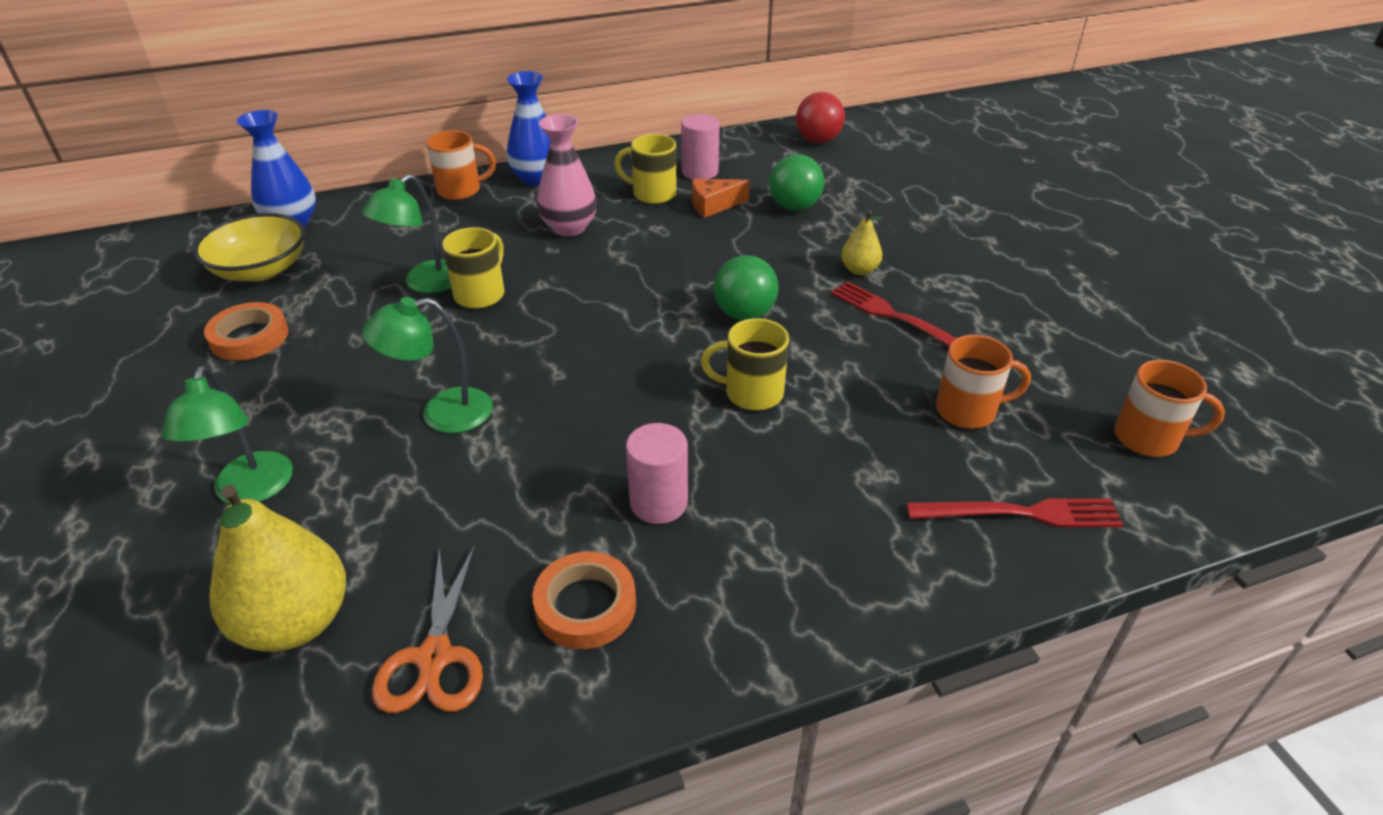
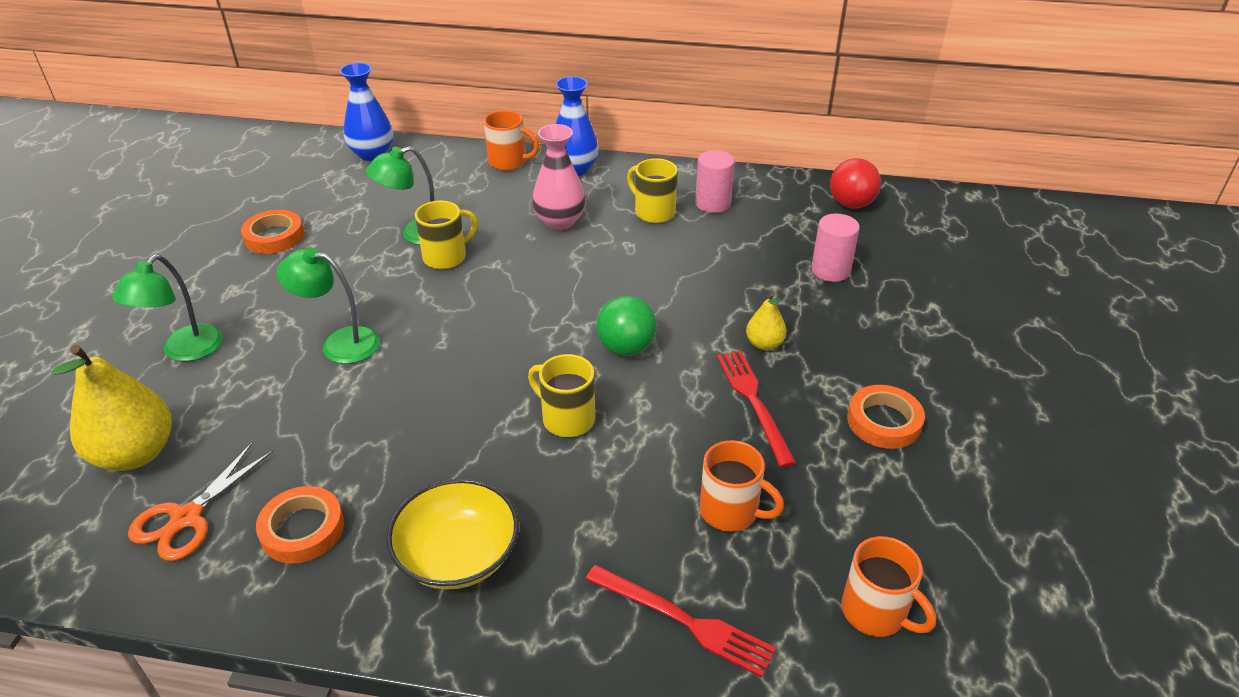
camera: 30 degrees right, 0 degrees up
(261, 270) = (322, 186): yellow bowl -> yellow bowl (458, 555)
(658, 503) = (417, 477): pink cylinder -> pink cylinder (830, 270)
(713, 205) = (694, 239): orange cheese -> none
(794, 207) = (764, 264): green ball -> none
(1010, 295) = (884, 421): none -> orange tape

